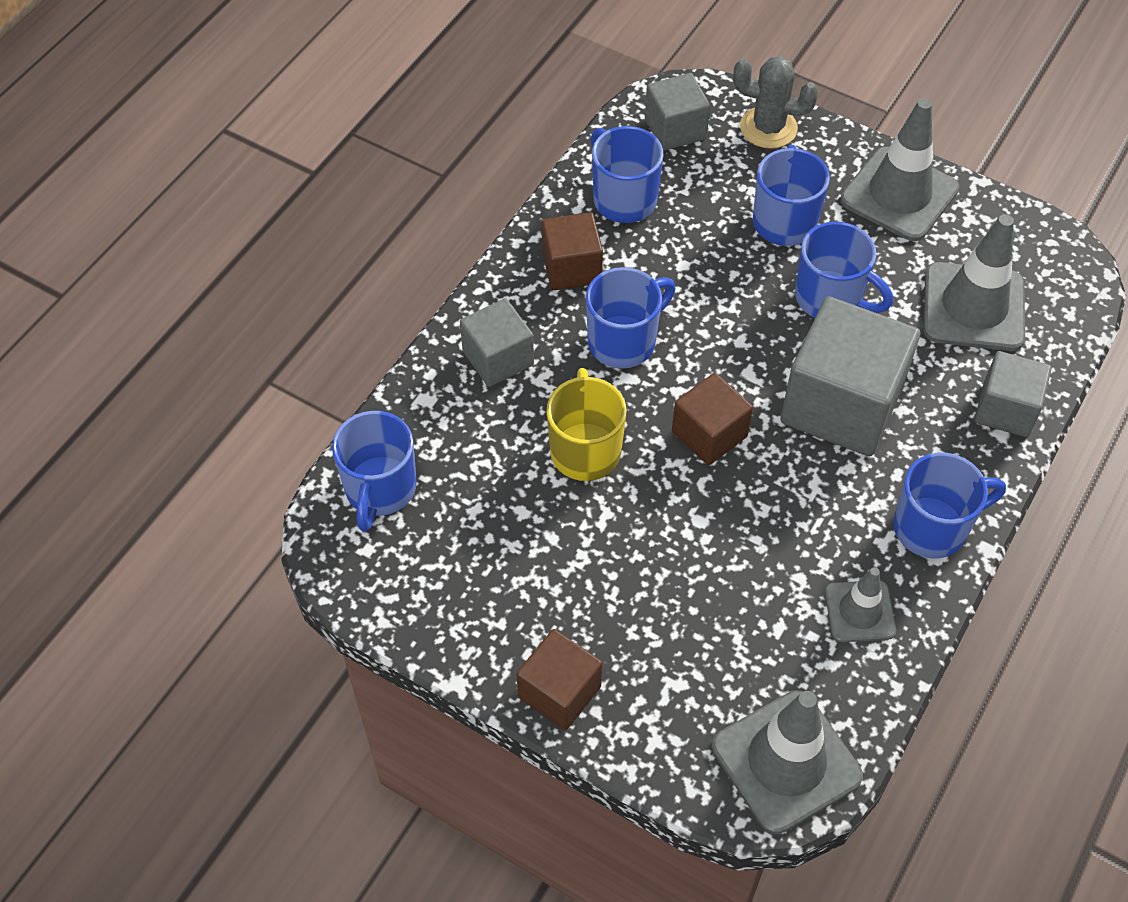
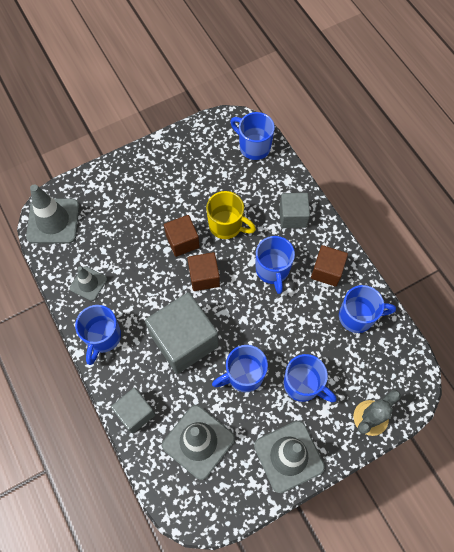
camera: 120 degrees right, 10 degrees up
(559, 692) = (131, 164): brown cube -> brown cube (182, 241)
(675, 129) = (393, 369): grey cube -> none

